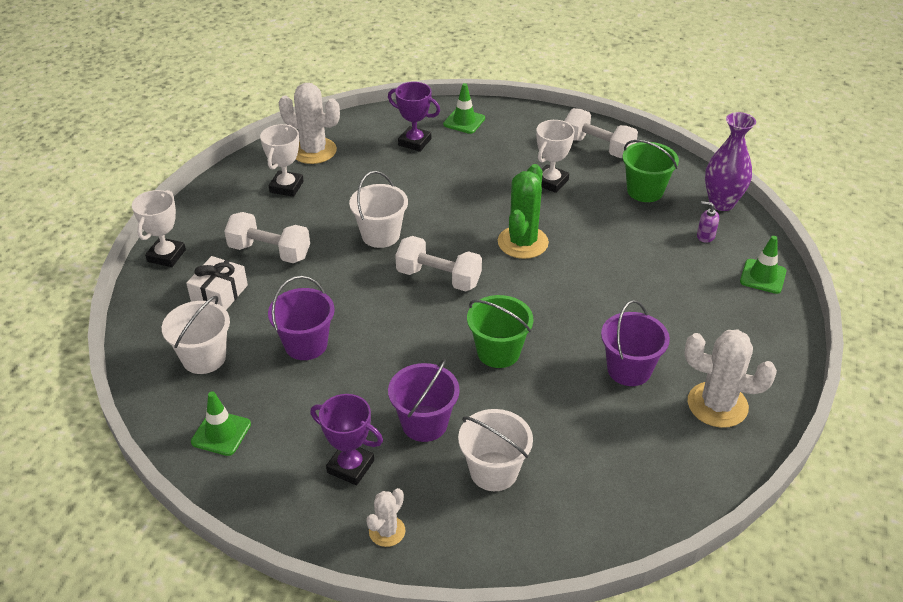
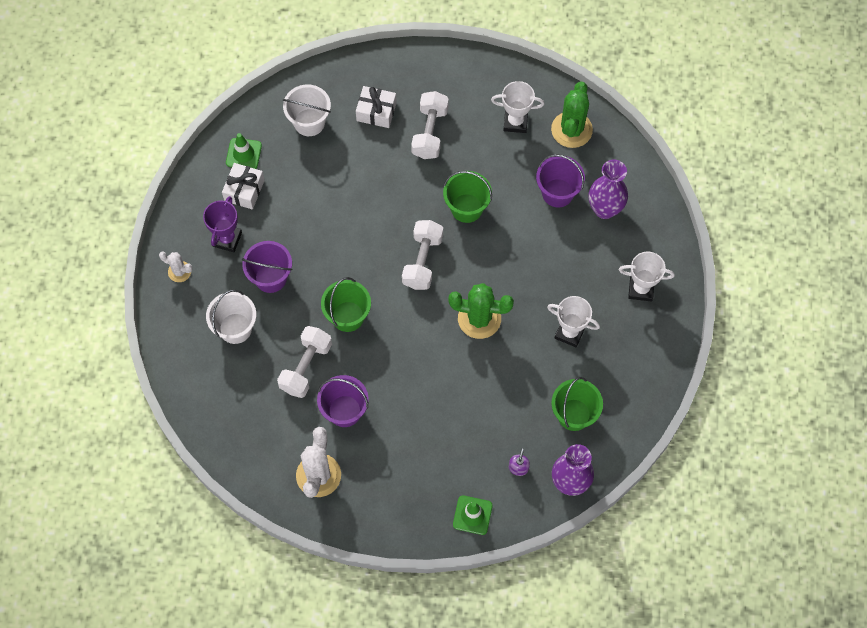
camera: 80 degrees right, 25 degrees up
(166, 255) = (411, 62): white trophy -> white trophy (641, 289)
(279, 438) = (244, 190): none -> white gift
(306, 344) = (333, 184): purple bucket -> purple bucket (557, 193)
(313, 151) = (571, 130): white cactus -> green cactus
(380, 235) = (466, 208): white bucket -> green bucket
(414, 142) = (604, 209): purple trophy -> purple vase
(464, 121) = (649, 245): green traffic cone -> none
(598, 147) = (634, 369): white dumbbell -> white dumbbell (306, 367)

